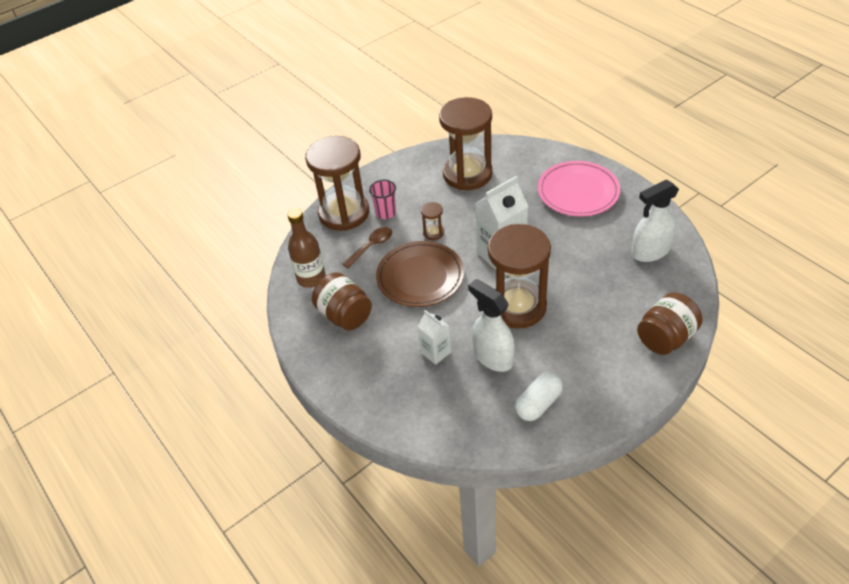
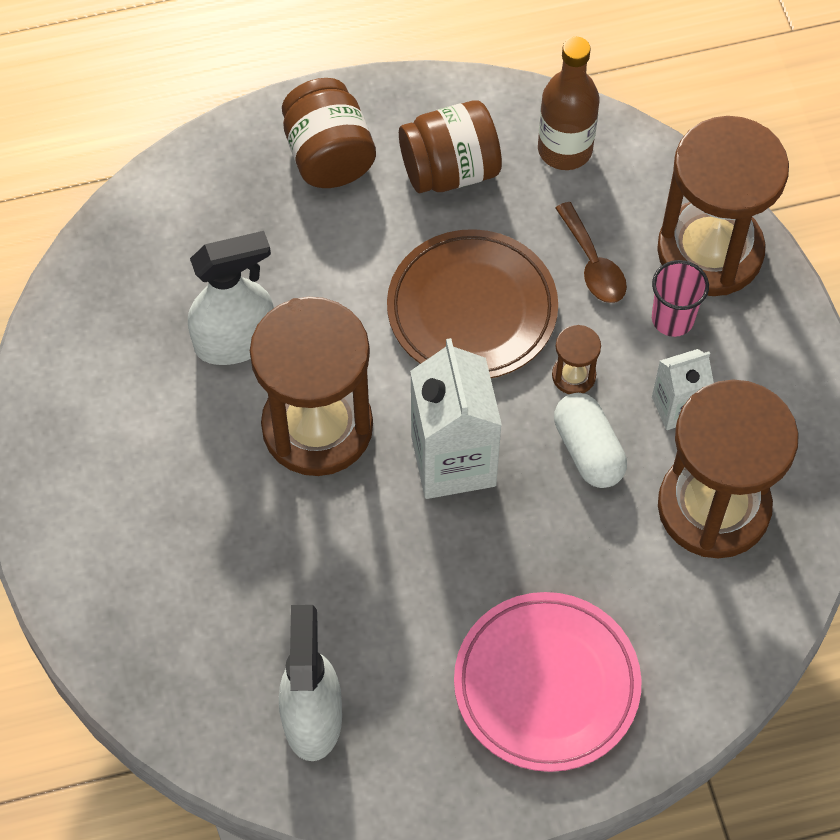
camera: 110 degrees right, 15 degrees up
(435, 352) = (295, 266): white carton -> white carton (677, 407)
(538, 404) = (112, 361): white capsule -> white capsule (588, 450)
(665, 338) = (112, 617): brown jar -> brown jar (328, 155)

